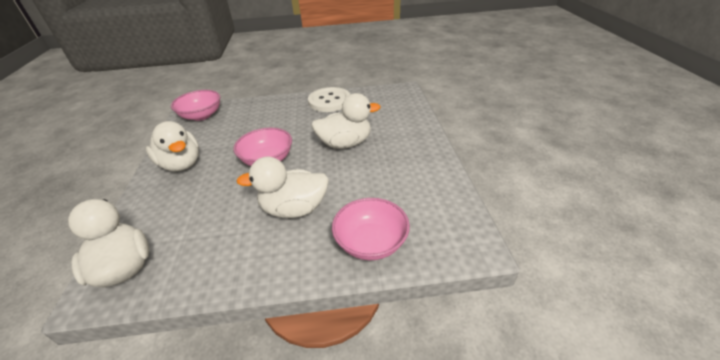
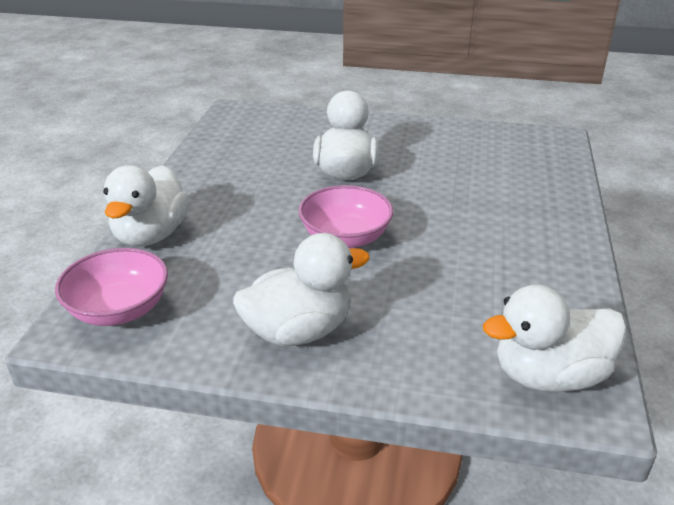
camera: 75 degrees left, 5 degrees down
(294, 209) = (471, 224): white duck -> white duck (151, 235)
(329, 101) = (209, 168): white button -> none
(371, 242) = (542, 184): pink bowl -> none

